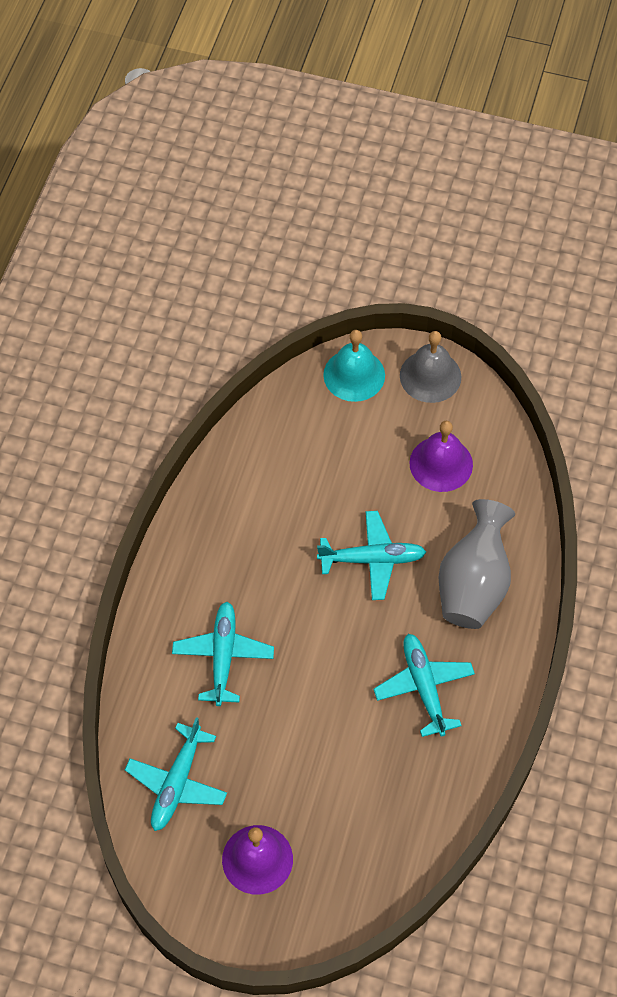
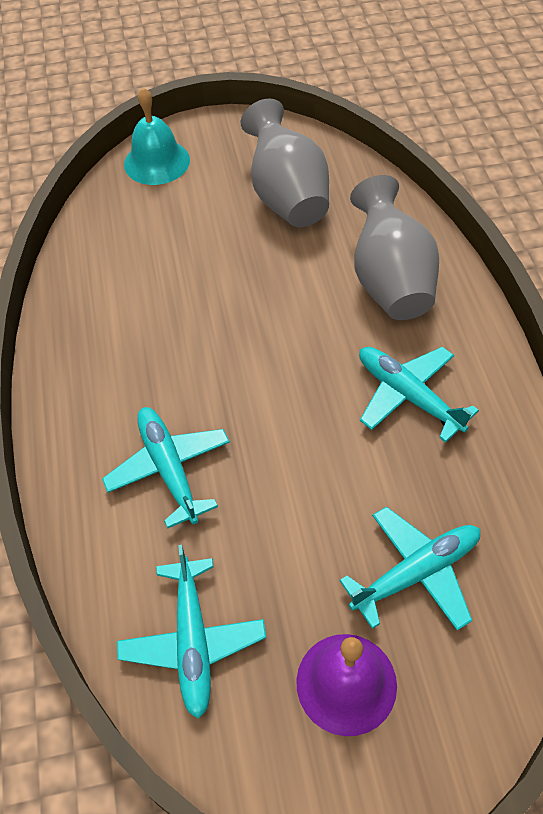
camera: 25 degrees left, 5 degrees down
(372, 559) = (274, 303): turquoise plane -> turquoise plane (416, 573)
(430, 376) = (230, 135): grey bell -> none
(441, 464) = (287, 196): purple bell -> grey vase

